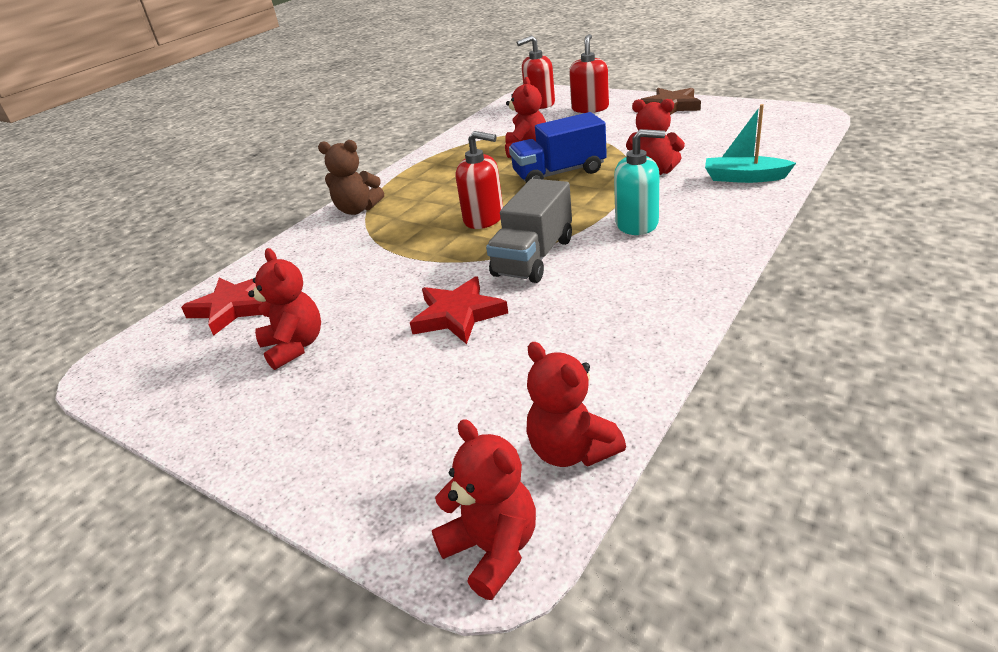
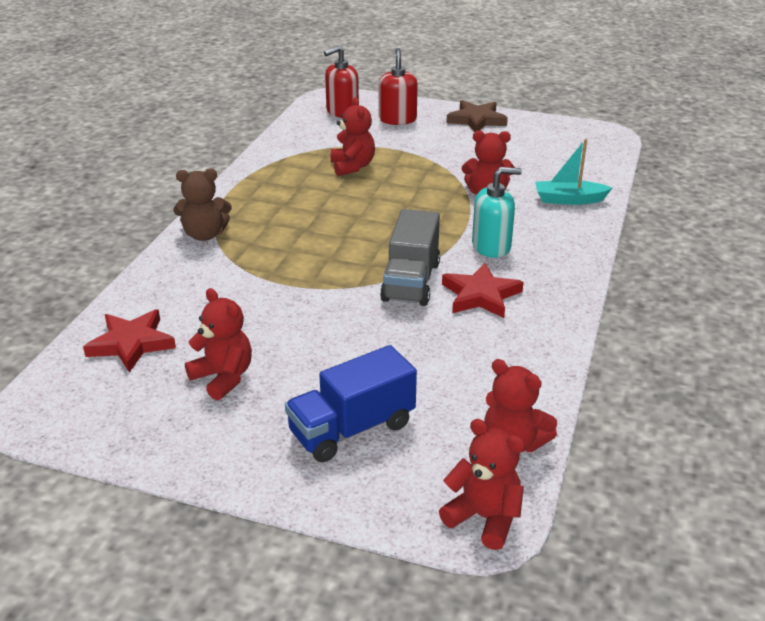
camera: 20 degrees left, 0 degrees up
(458, 315) = (366, 339): red star -> red star (481, 295)
(484, 218) = (345, 243): red soap dispenser -> none
(559, 173) = (398, 194): blue truck -> blue truck (352, 429)

